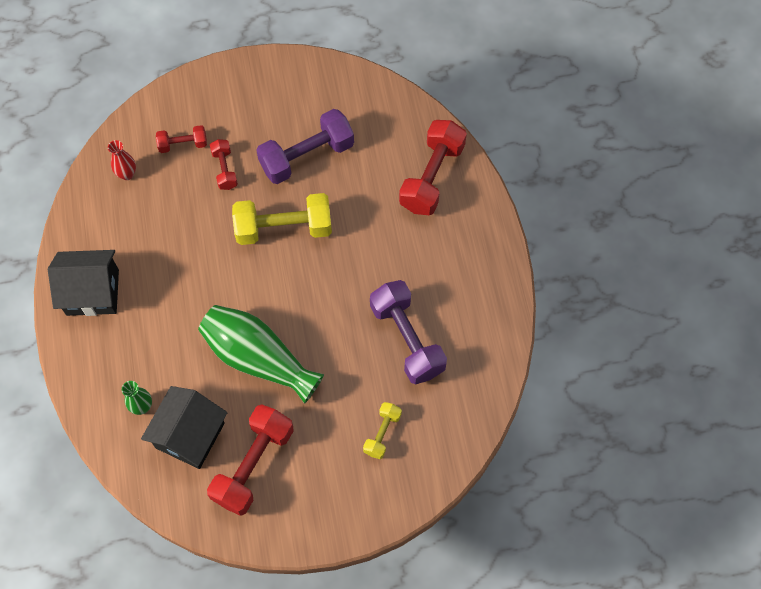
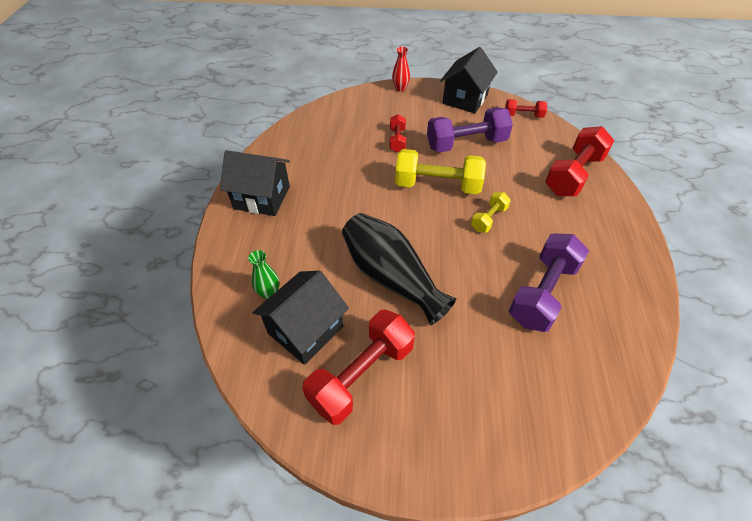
camera: 15 degrees right, 15 degrees down
(127, 174) = (320, 130): red vase -> red vase (400, 88)
(183, 144) = (369, 120): red dumbbell -> red dumbbell (523, 115)
(258, 358) = (391, 277): green vase -> black vase
(295, 79) = (465, 99): none -> black house
(382, 433) = (508, 377): yellow dumbbell -> yellow dumbbell (488, 219)
(407, 339) = (542, 293): purple dumbbell -> purple dumbbell turned 45 degrees clockwise

